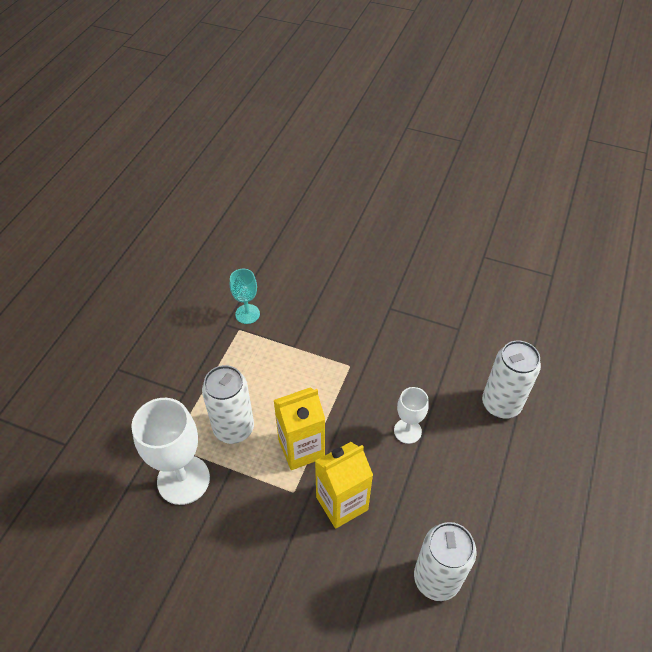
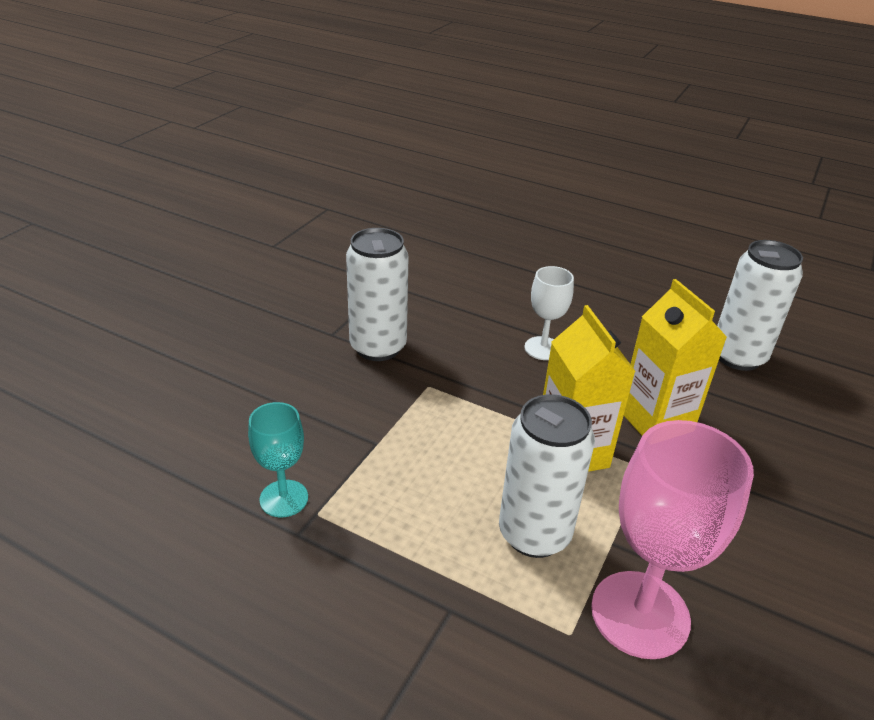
camera: 85 degrees left, 15 degrees down
(183, 479) = (640, 614): white goblet -> pink goblet
(501, 404) = (507, 274): white can -> white can (378, 347)

